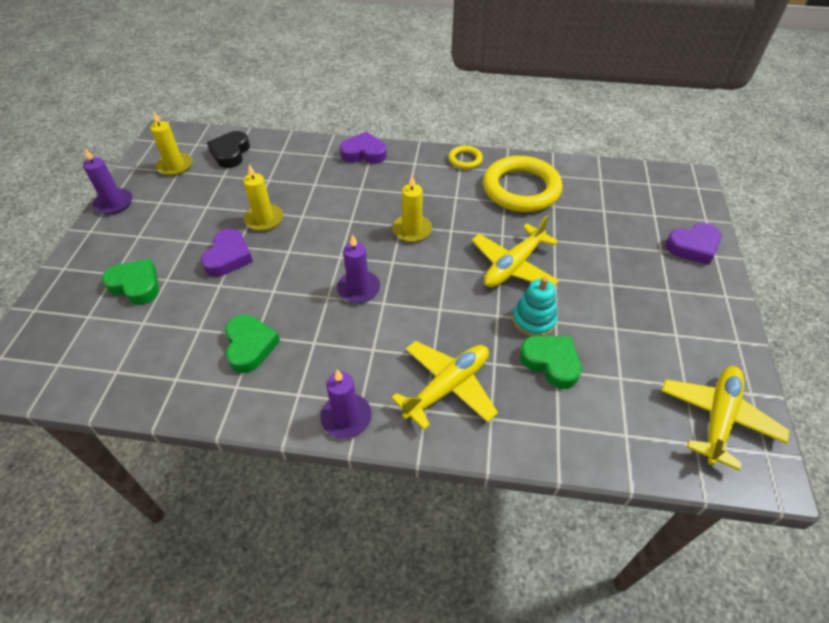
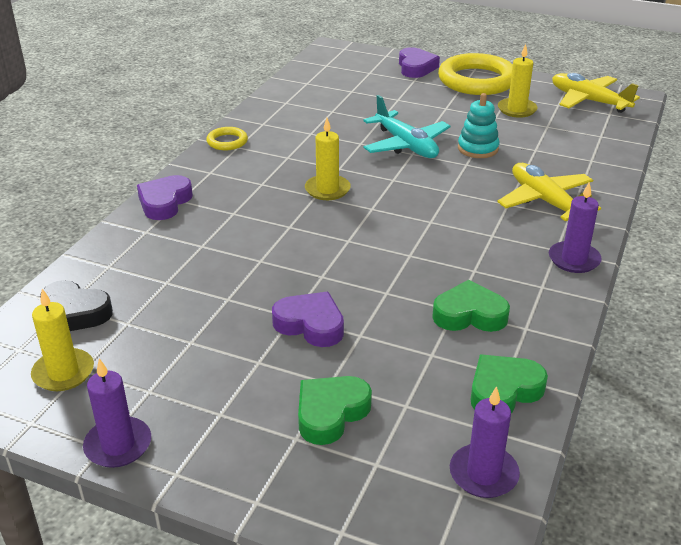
camera: 75 degrees left, 15 degrees down
(264, 219) = (250, 290): yellow candle -> yellow candle (517, 109)
(359, 288) = (405, 233): purple candle -> purple candle (483, 474)
(513, 266) = (406, 145): yellow plane -> turquoise plane
(521, 189) = (297, 121): yellow ring -> yellow ring (477, 80)
(551, 362) = (527, 150): green heart -> green heart (503, 391)

